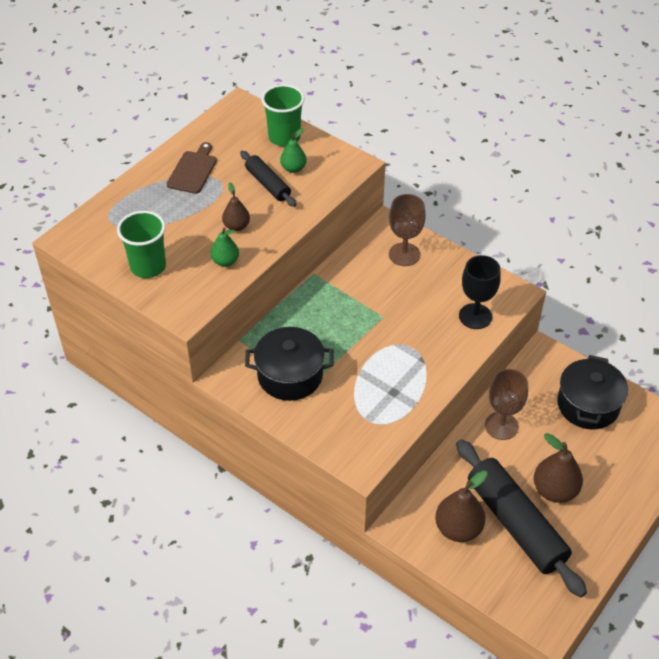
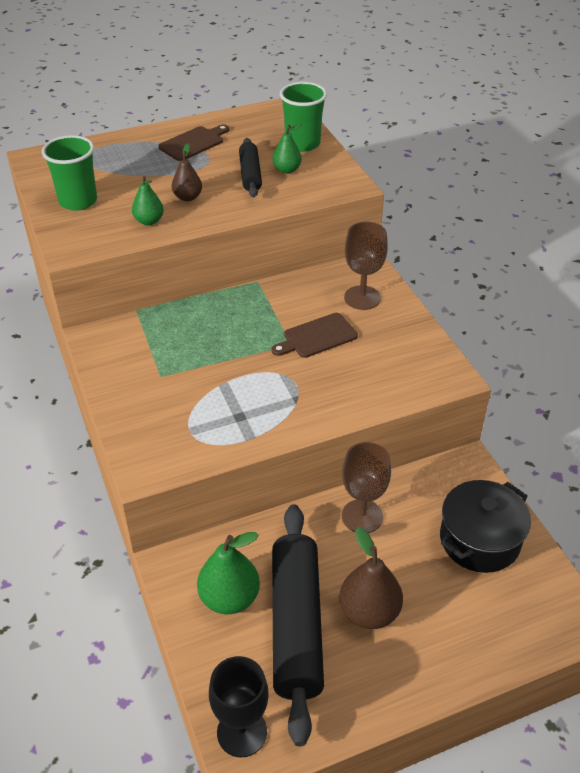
camera: 30 degrees right, 5 degrees down
(290, 375) = (153, 359): black pot -> none
(397, 302) = (317, 337): none -> brown cutting board
(458, 528) = (229, 598): brown pear -> green pear
(475, 316) = (388, 381): black goblet -> black goblet (242, 732)

